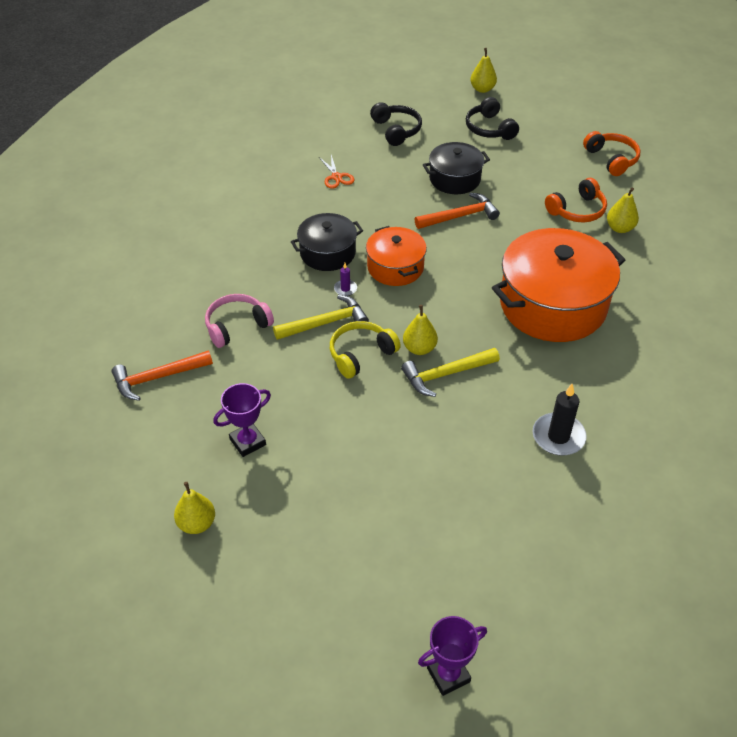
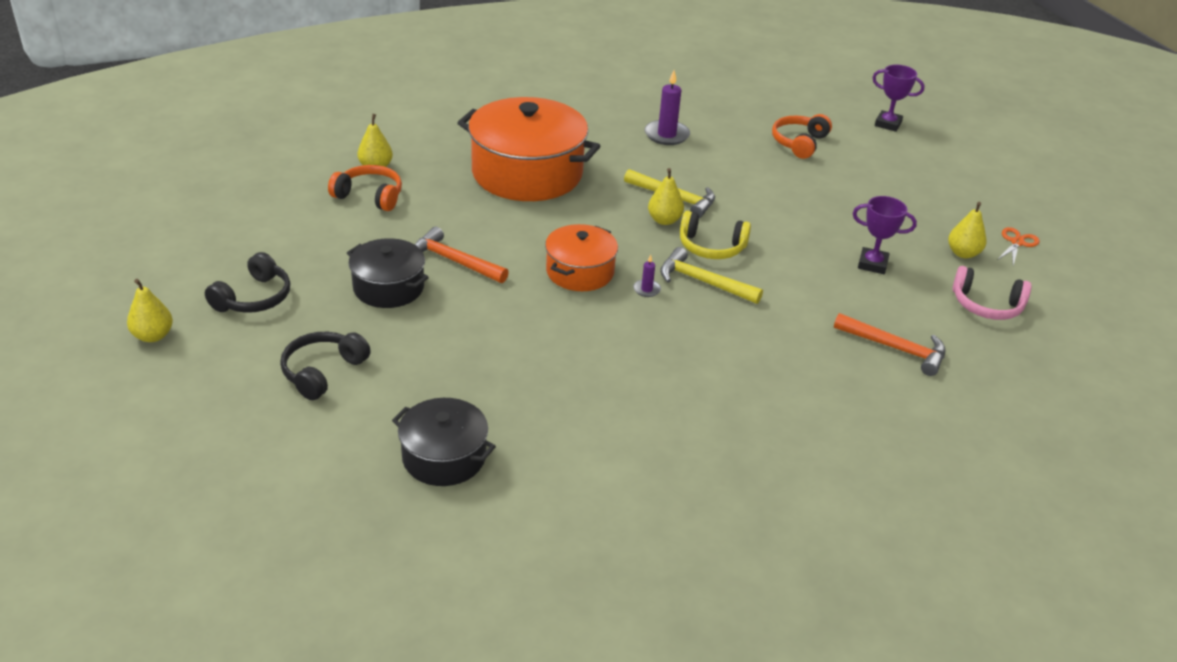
camera: 130 degrees left, 10 degrees down
(237, 326) = (778, 333): pink headphones -> pink headphones (986, 305)
(327, 253) = (611, 324): black pot -> black pot (444, 457)
(336, 177) = (474, 378): orange scissors -> orange scissors (1017, 242)
(558, 436) = (666, 135): black candle -> purple candle
(611, 159) = (251, 199): orange headphones -> orange headphones (799, 143)

